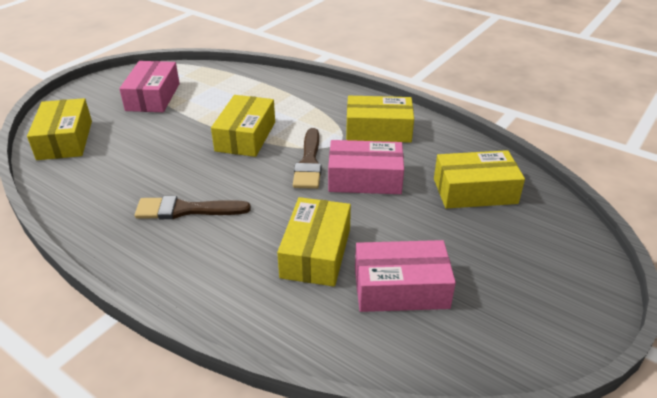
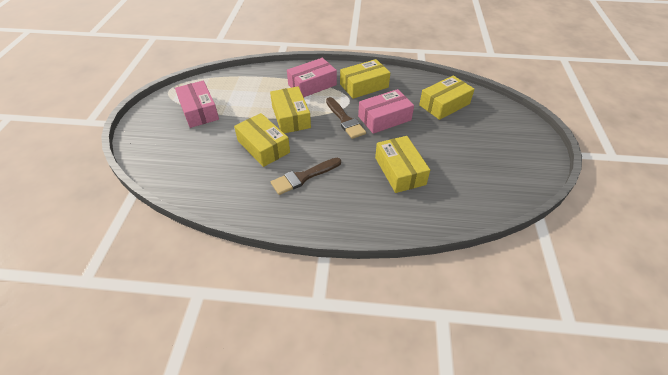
camera: 30 degrees left, 10 degrees up
(65, 140) = (169, 163): yellow box -> yellow box (263, 146)
(401, 288) = (457, 171): pink box -> pink box (312, 85)

